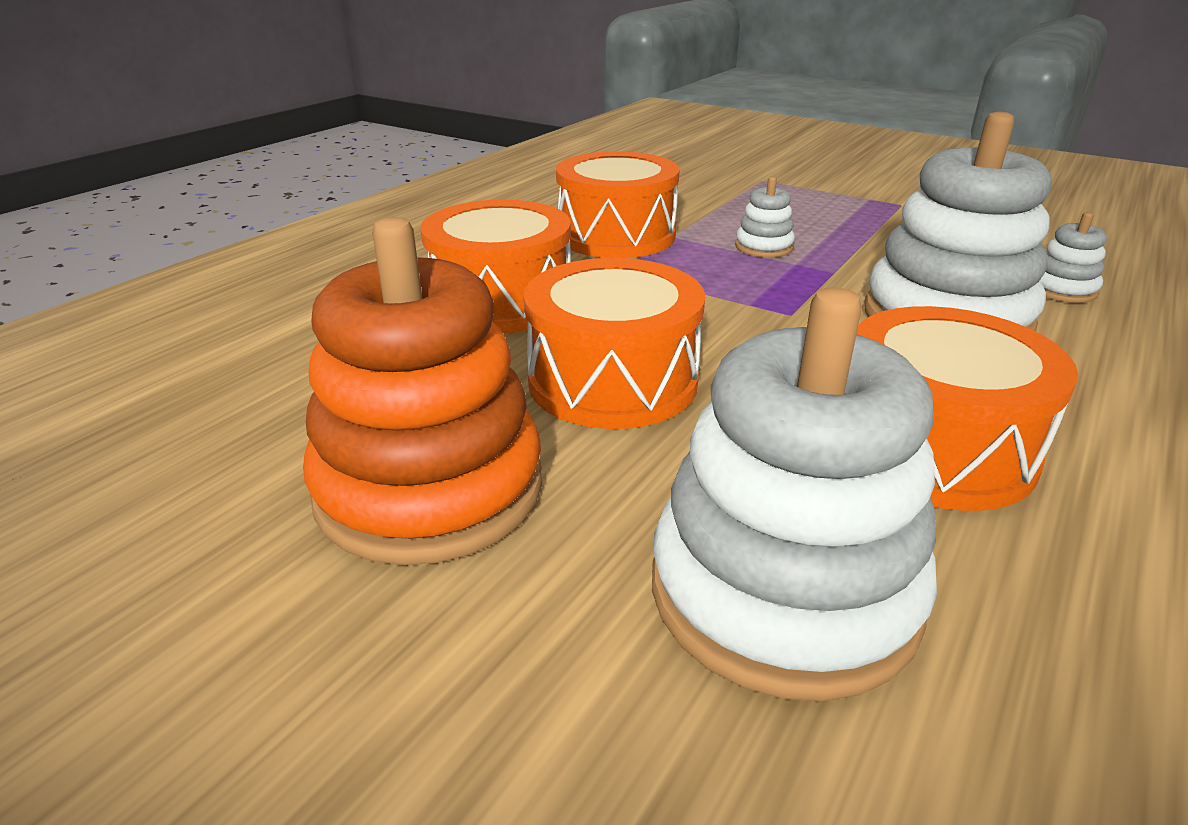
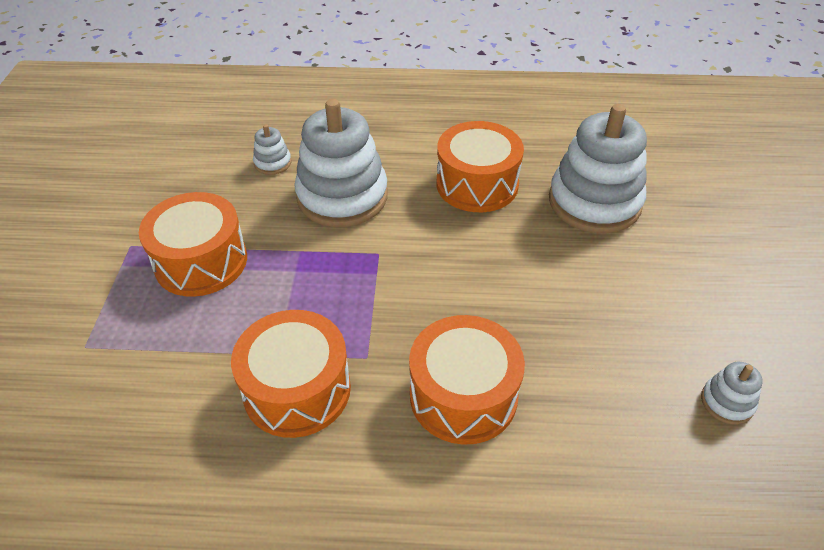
camera: 120 degrees left, 15 degrees up
(430, 488) = (644, 314): orange stacking toy -> none
(612, 381) = (511, 294): orange drum -> orange drum (201, 261)
(763, 247) = (273, 294): white stacking toy -> white stacking toy (727, 402)

